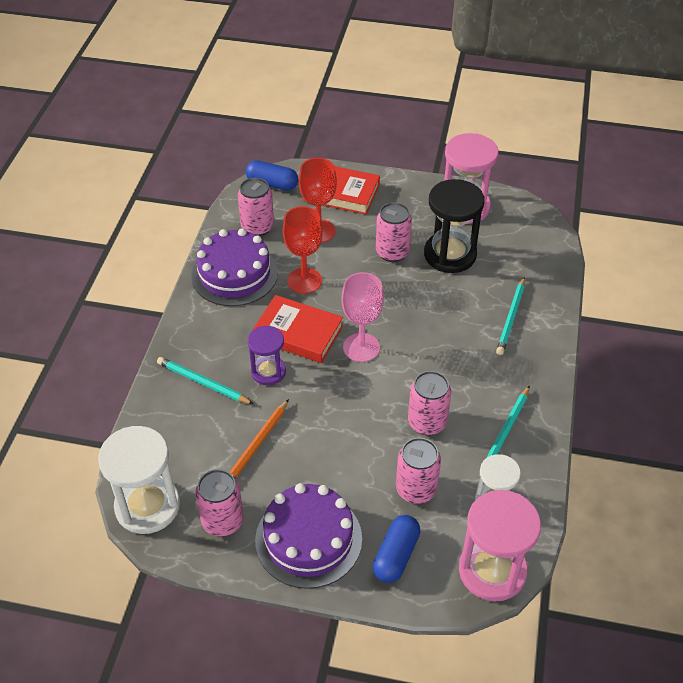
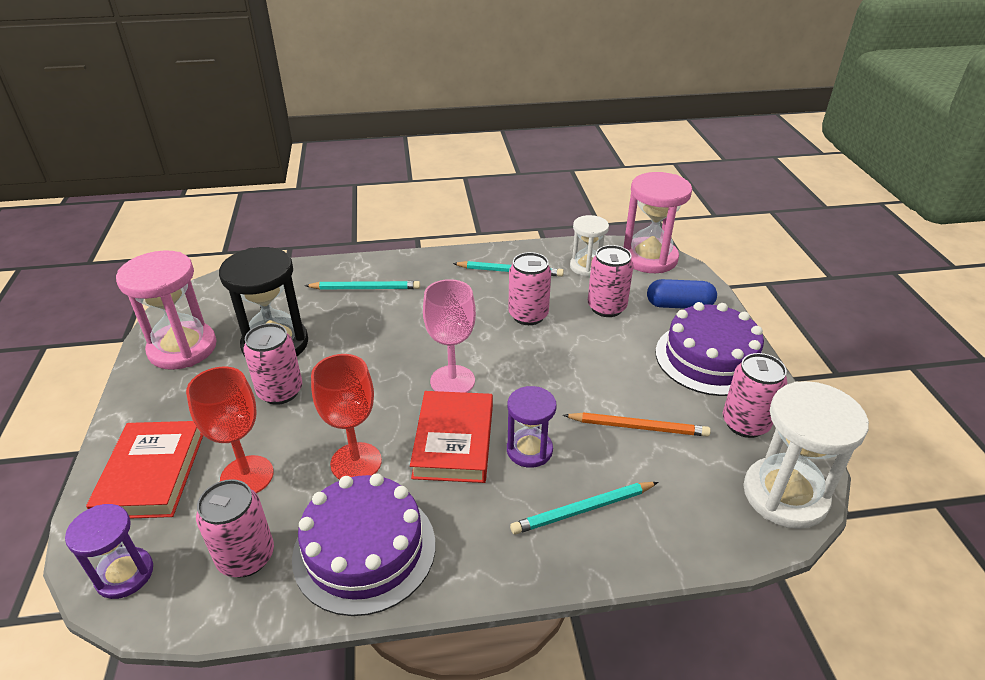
camera: 110 degrees left, 10 degrees down
(203, 383) = (583, 510): turquoise pencil -> turquoise pencil turned 60 degrees clockwise
(272, 184) = (124, 574): blue capsule -> purple hourglass

